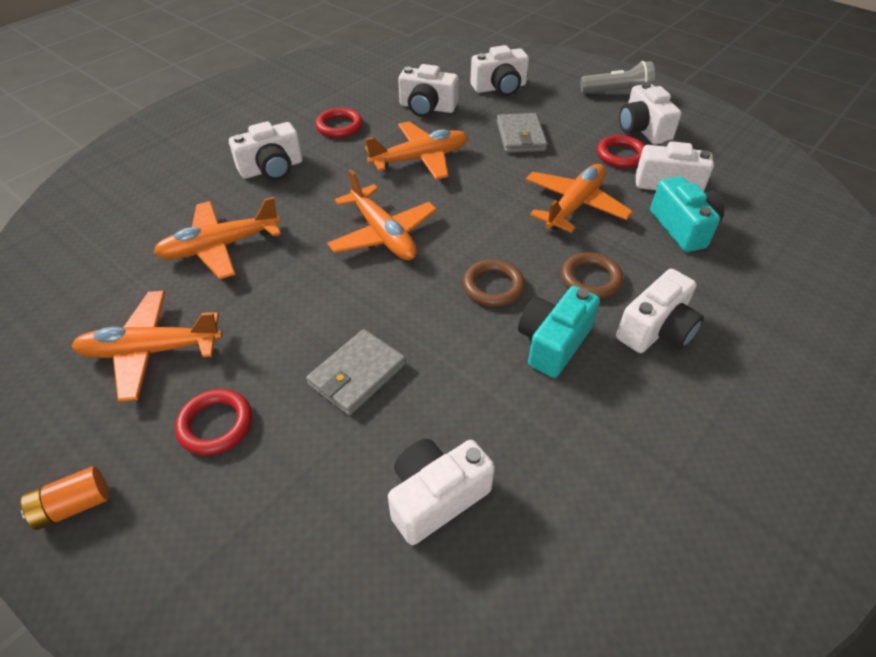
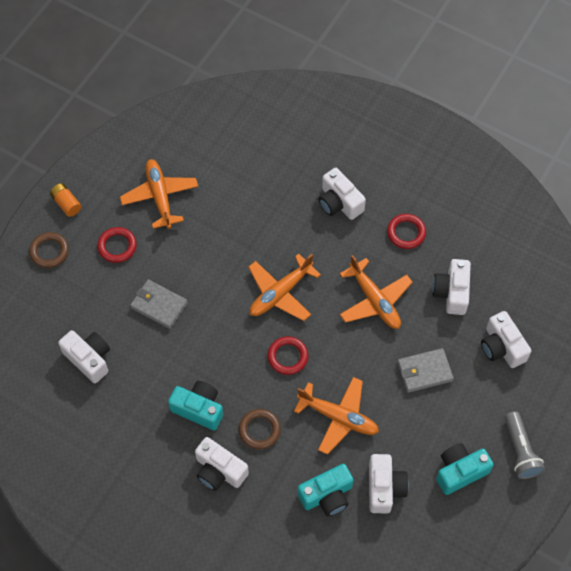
camera: 80 degrees right, 15 degrees up
(220, 247) = (250, 200): orange plane -> none
(493, 286) = (241, 369): brown ring -> brown ring (49, 251)
(621, 155) = (415, 452): red ring -> red ring (287, 357)
(643, 129) = (460, 471): white camera -> turquoise camera

